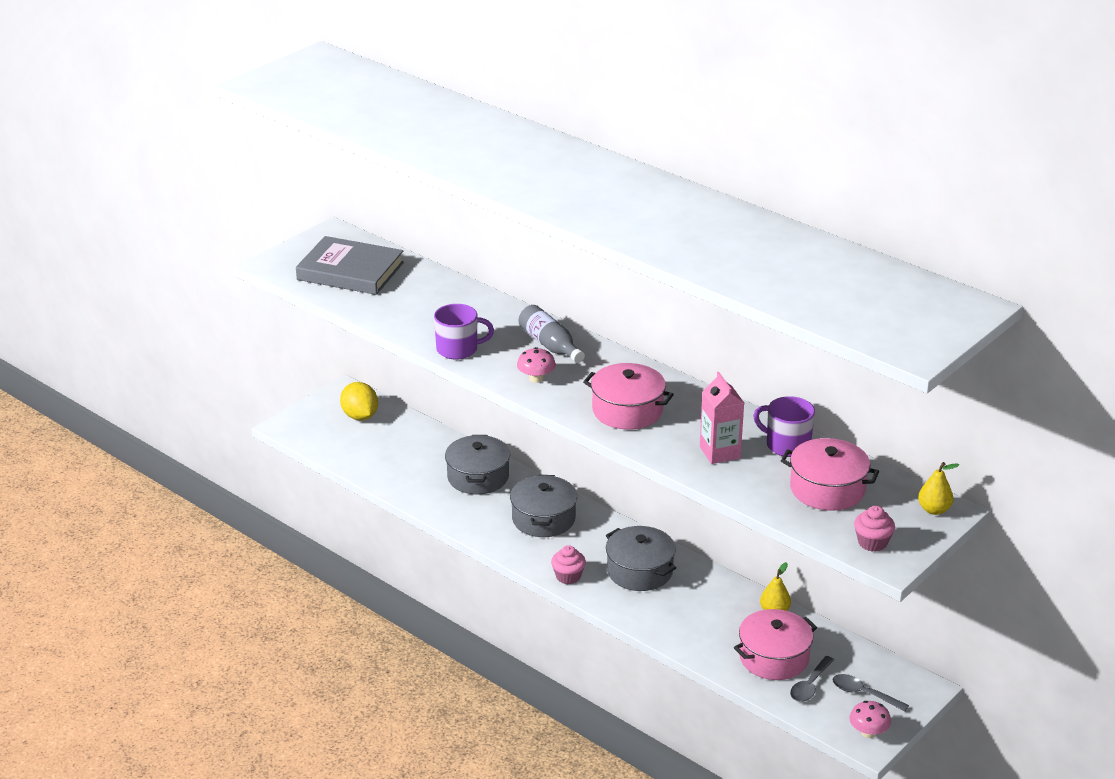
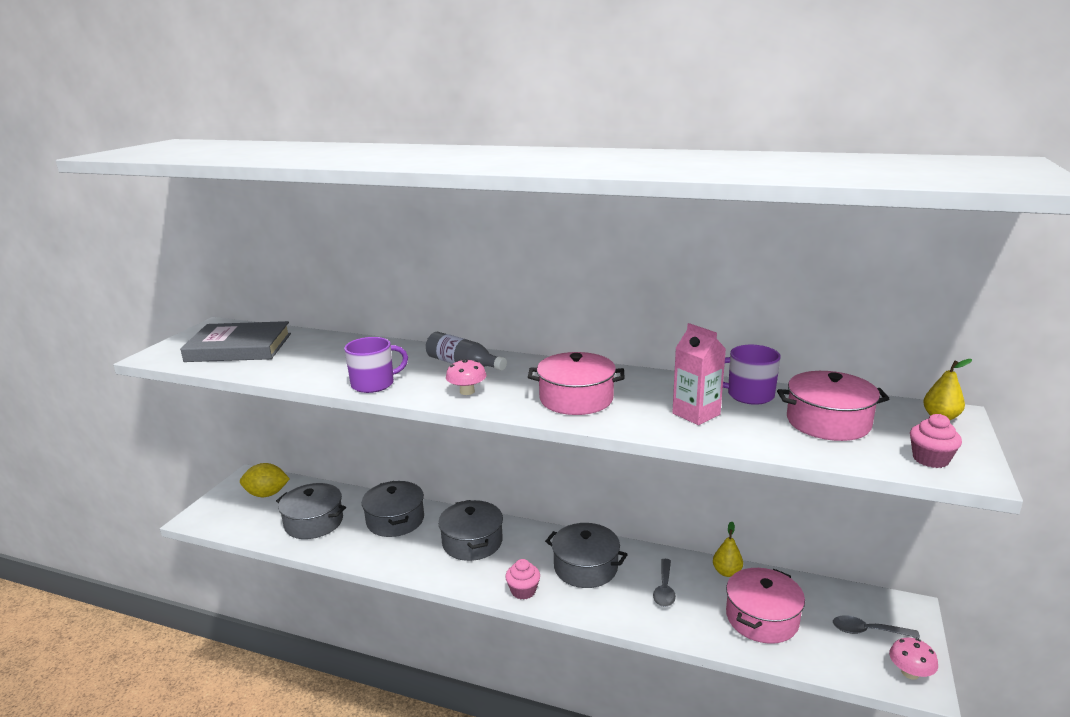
camera: 20 degrees left, 10 degrees down
(360, 416) = (267, 494): yellow lemon -> yellow lemon turned 45 degrees counterclockwise
(398, 459) = (314, 522): none -> grey pot
(810, 685) = (816, 638): grey spoon -> grey spoon (664, 589)

